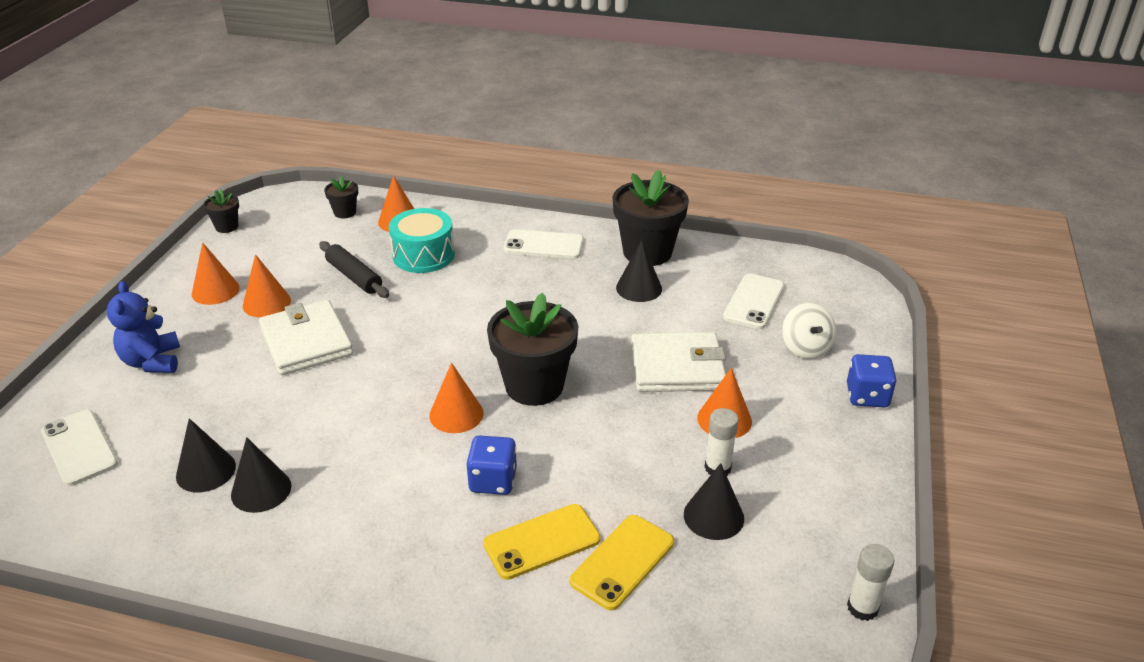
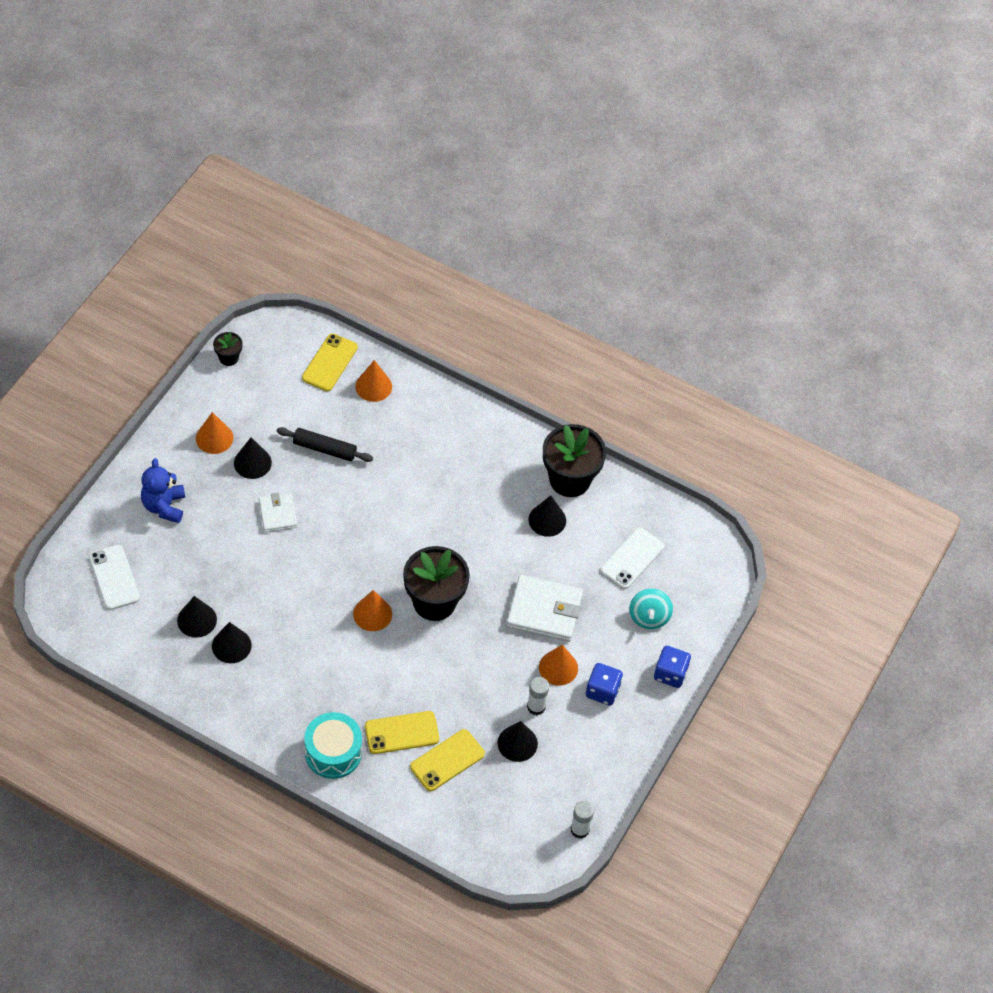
camera: 10 degrees right, 20 degrees up
(266, 303) = (252, 463): orange cone -> black cone
(306, 342) = (278, 514): white wallet -> white wallet, size x0.59
(345, 212) = (330, 363): black flower pot -> yellow phone
(354, 277) = (324, 449): black rolling pin -> black rolling pin turned 45 degrees counterclockwise
(423, 255) = (385, 436): turquoise drum -> turquoise drum (333, 752)
(493, 481) = (383, 678): blue dice -> blue dice (602, 691)
(544, 245) = (487, 448): white phone -> none
(806, 348) = (649, 617): white spinning top -> turquoise spinning top

